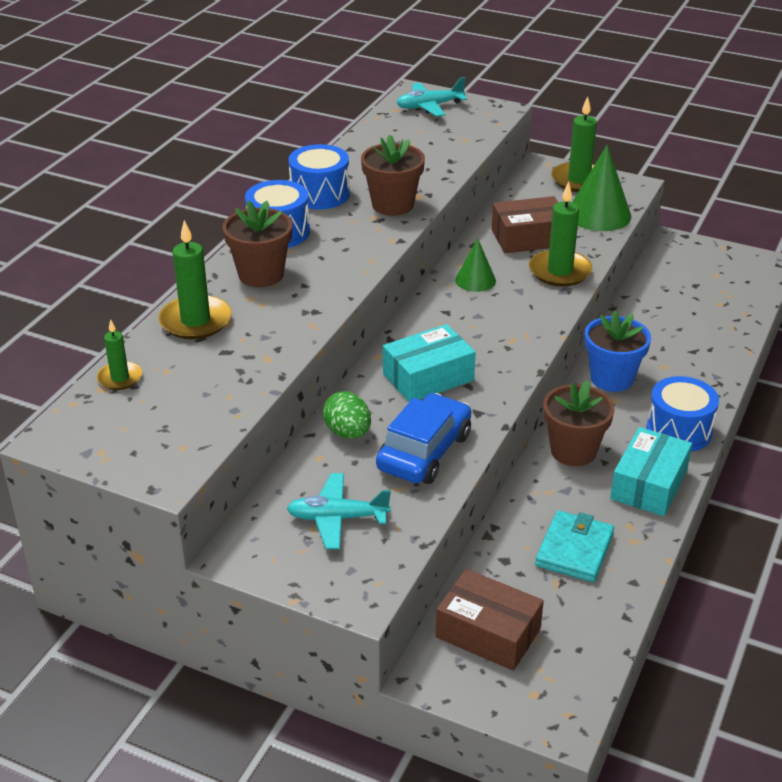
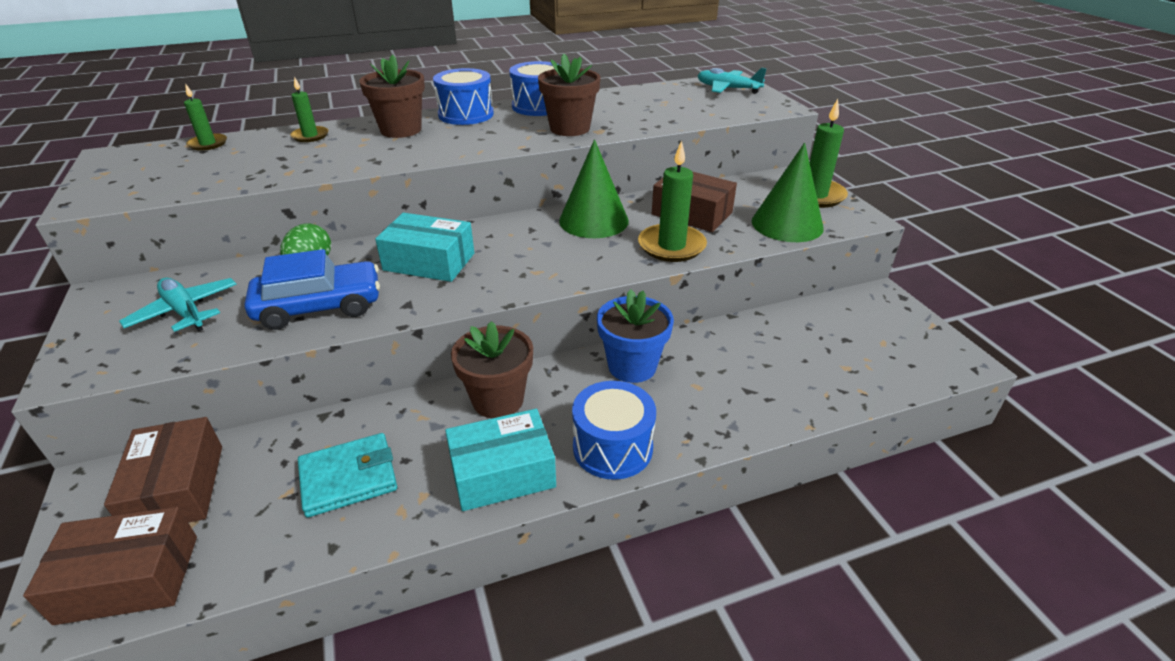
camera: 45 degrees right, 0 degrees up
(195, 321) = (310, 136): green candle -> green candle, size x0.58
(475, 280) = (593, 220): green cone -> green cone, size x1.70
(561, 680) = (129, 578): none -> brown box

